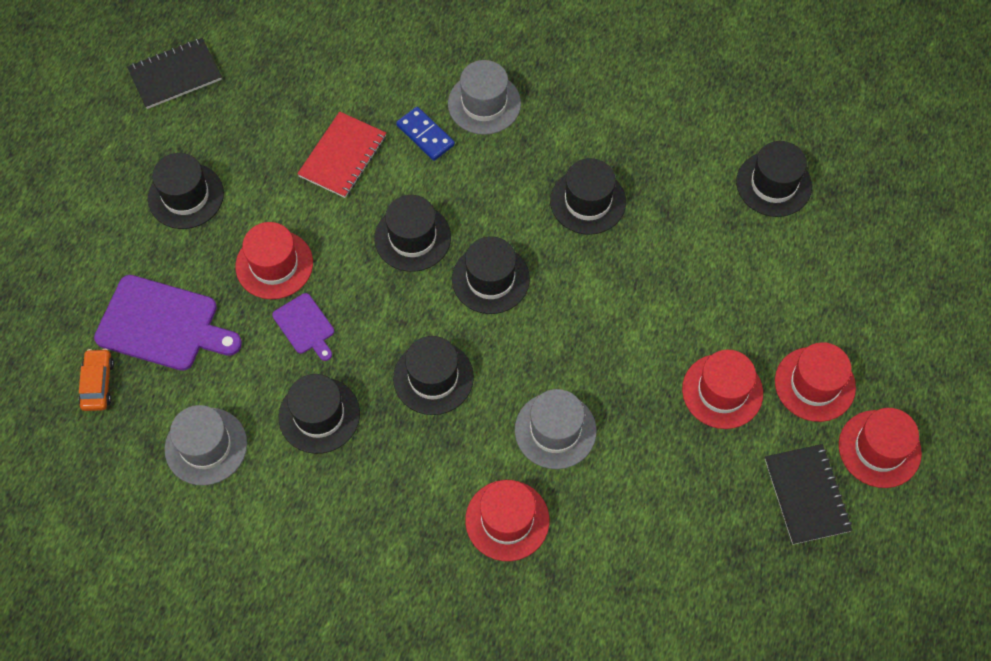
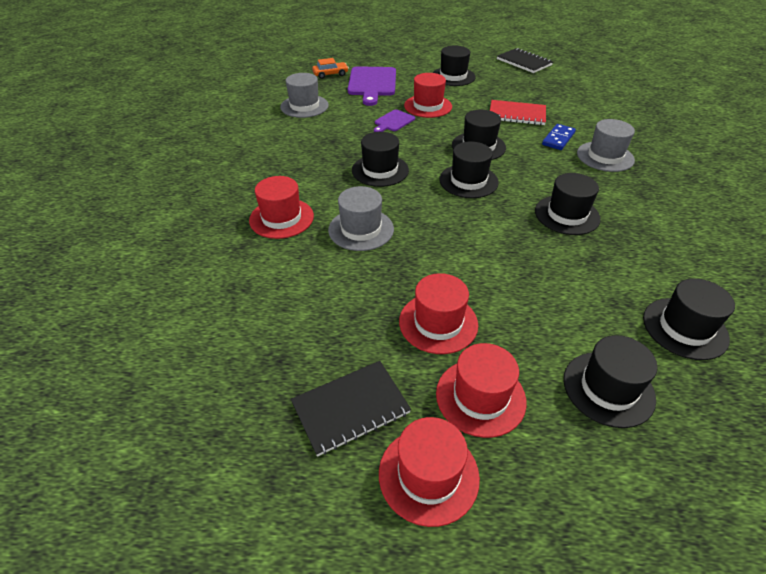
camera: 75 degrees right, 20 degrees down
(319, 415) = (336, 135): black hat -> black hat (608, 388)

